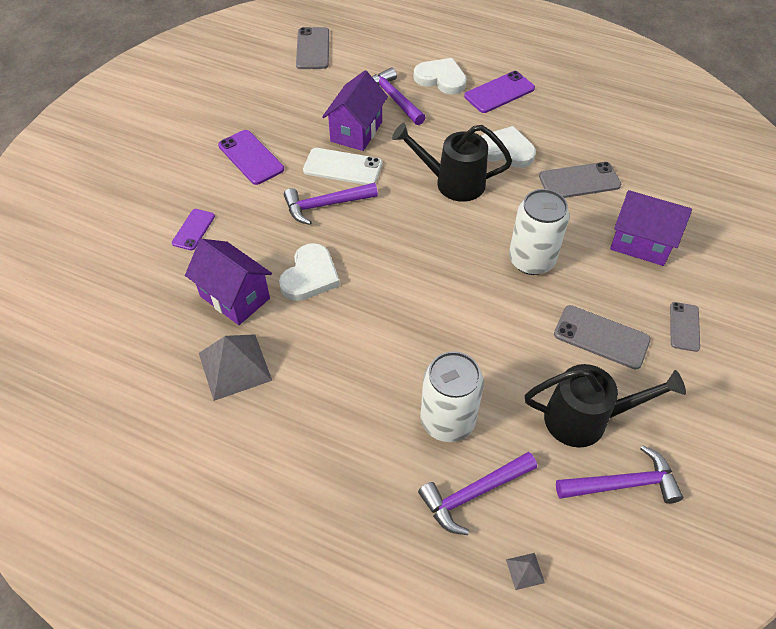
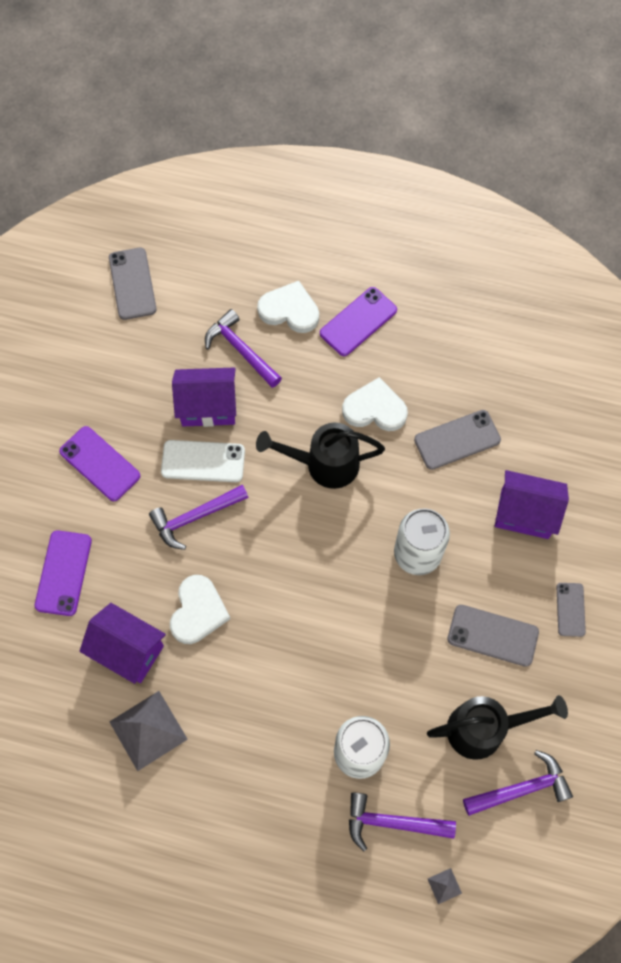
camera: 10 degrees left, 15 degrees up
(193, 229) = (63, 573): purple phone -> purple phone, size x1.58
(356, 131) = (208, 407): purple house -> purple house turned 75 degrees clockwise
(473, 494) = (392, 822): purple hammer -> purple hammer turned 45 degrees clockwise

